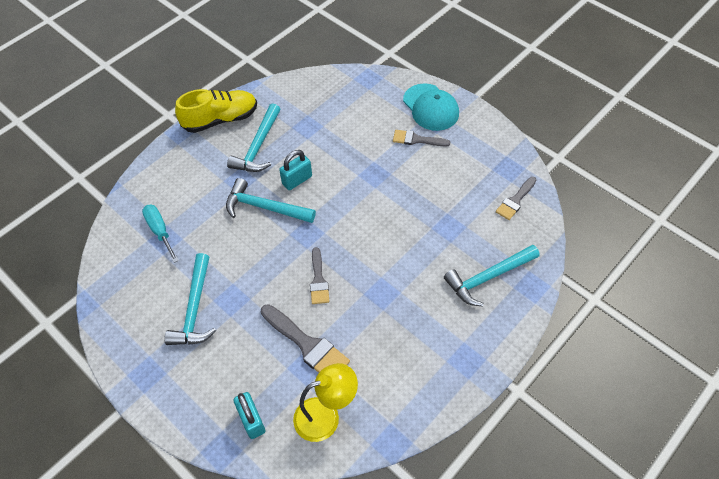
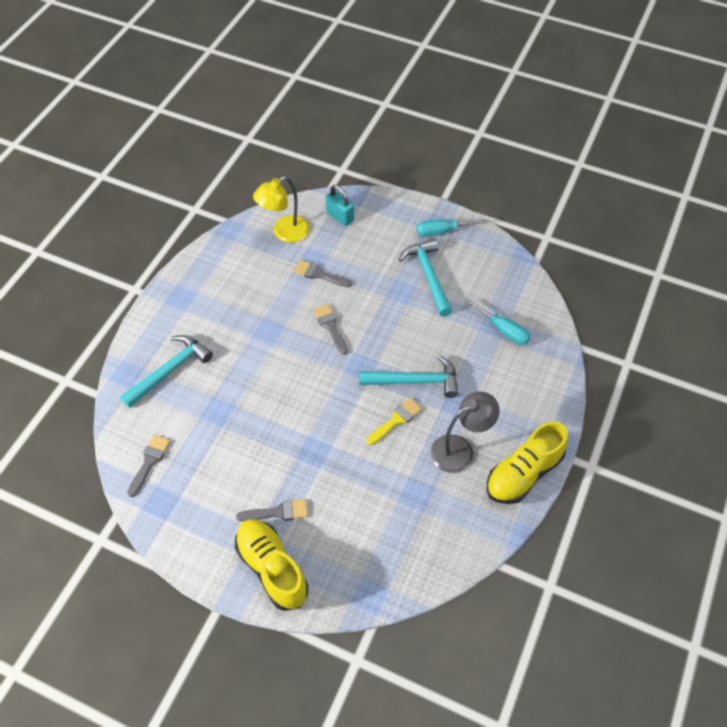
camera: 160 degrees right, 0 degrees up
(149, 361) = (441, 231): none -> turquoise screwdriver
(258, 146) = (460, 449): turquoise hammer -> grey lamp
(297, 180) = (396, 420): turquoise padlock -> yellow brush
(307, 345) = (319, 274): grey brush -> grey brush, size x0.63
(431, 107) = (272, 568): turquoise cap -> yellow shoe

